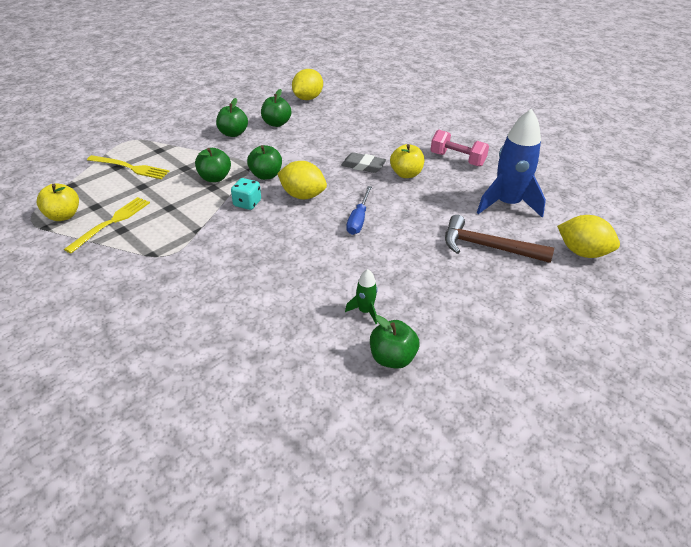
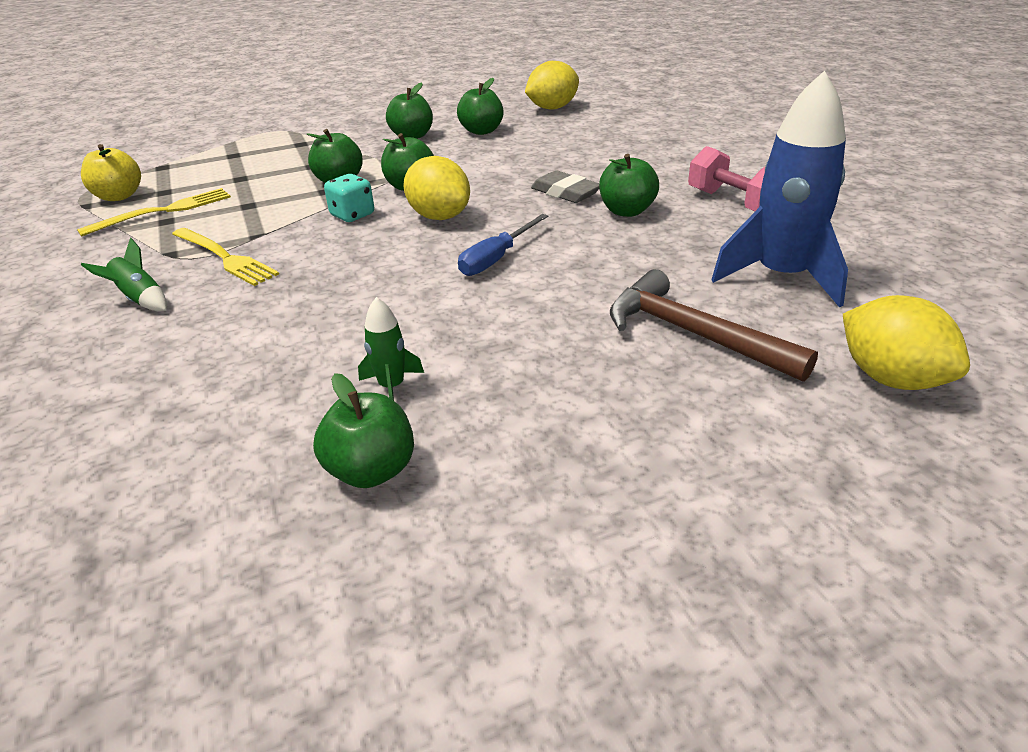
camera: 25 degrees right, 5 degrees down
(130, 168) = (248, 158): yellow fork -> yellow fork (225, 258)
(165, 291) = (140, 300): none -> green rocket
(406, 174) = (627, 211): yellow apple -> green apple

